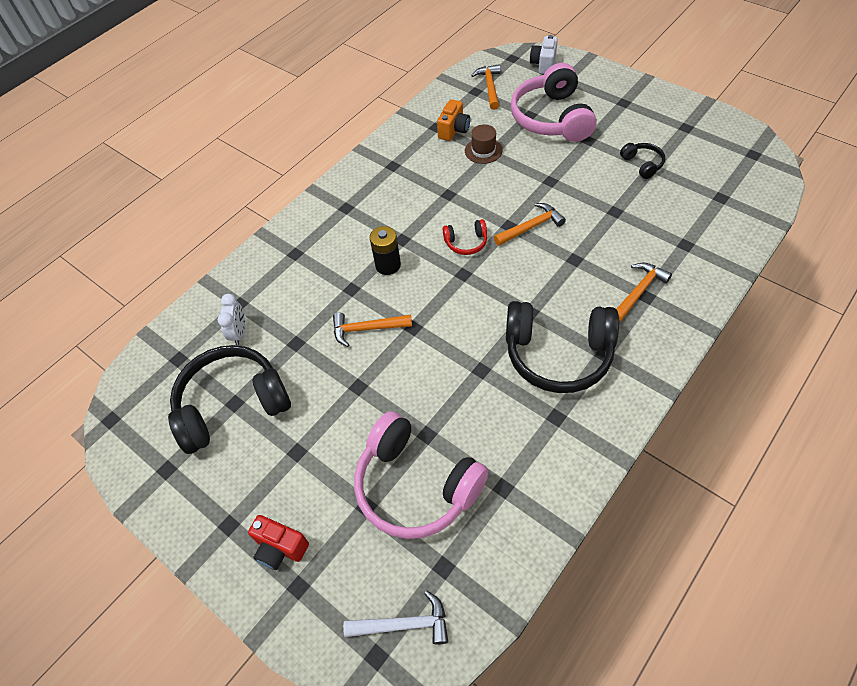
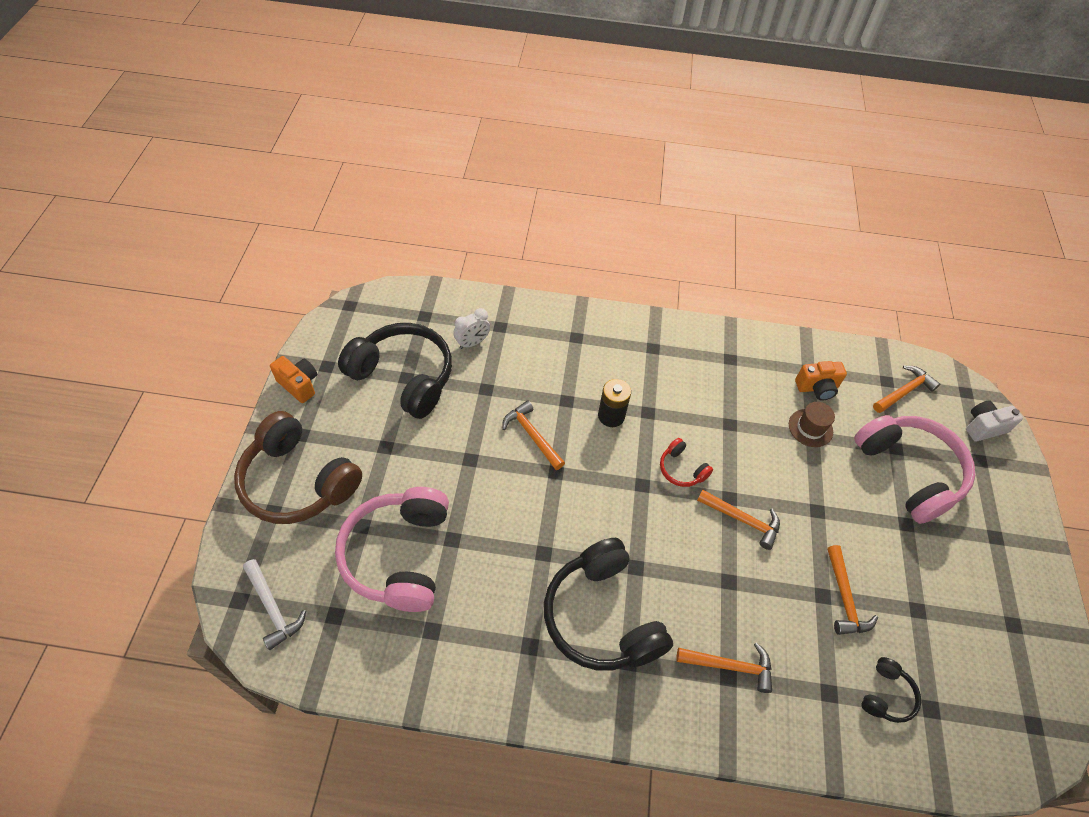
camera: 50 degrees right, 0 degrees up
(168, 505) = (299, 385): none -> orange camera
(280, 548) = (298, 481): red camera -> brown headphones
(551, 118) = (909, 472): pink headphones -> pink headphones turned 105 degrees clockwise
(623, 201) = (844, 598): none -> orange hammer
(642, 164) = (915, 597): black headphones -> black headphones (886, 695)

